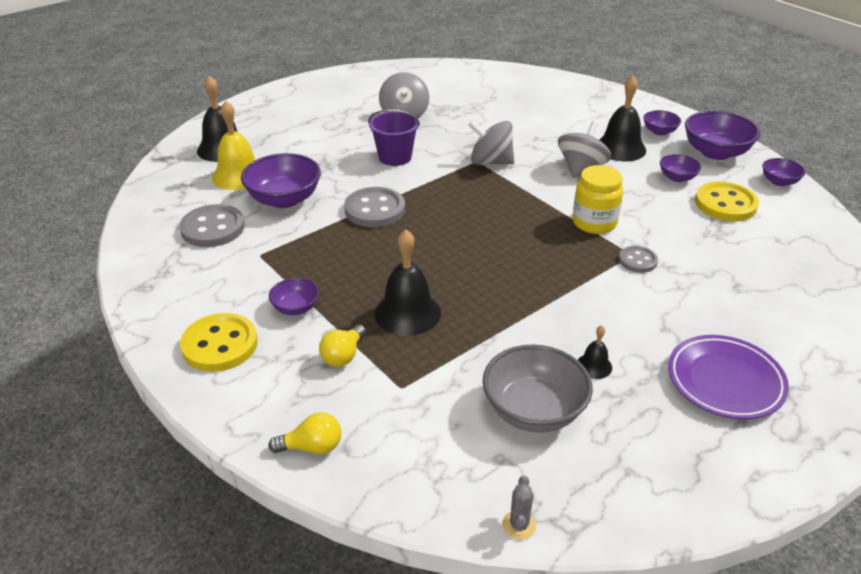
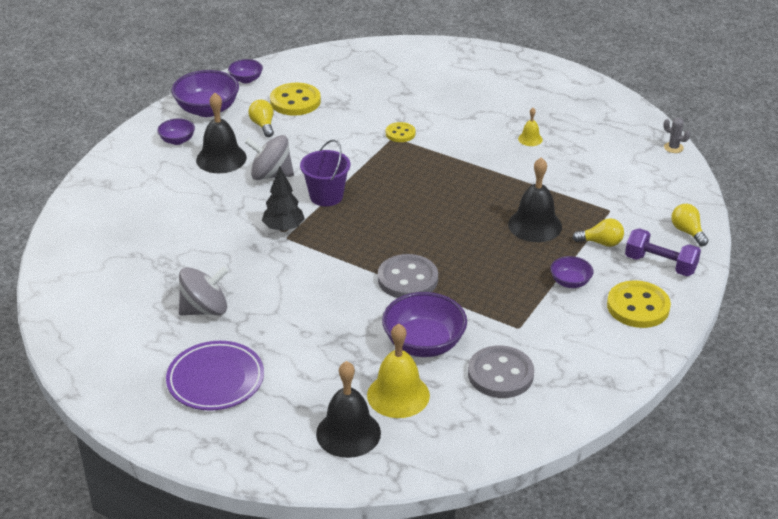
camera: 110 degrees left, 0 degrees up
(270, 392) = (660, 264): none -> purple dumbbell
(395, 157) = (304, 292): purple bucket -> purple bucket (326, 196)
(490, 162) = (283, 228): grey spinning top -> black tree
(519, 525) = (673, 148): grey cactus -> grey cactus turned 45 degrees clockwise
(533, 411) = (587, 155): grey bowl -> none
(594, 223) = (359, 158): yellow jar -> none
(594, 366) = (530, 139): black bell -> yellow bell
(637, 261) = (400, 133): grey button -> yellow button
(677, 178) = (263, 125): purple bowl -> yellow light bulb
(725, 381) = (508, 93): purple plate -> purple plate (215, 380)

